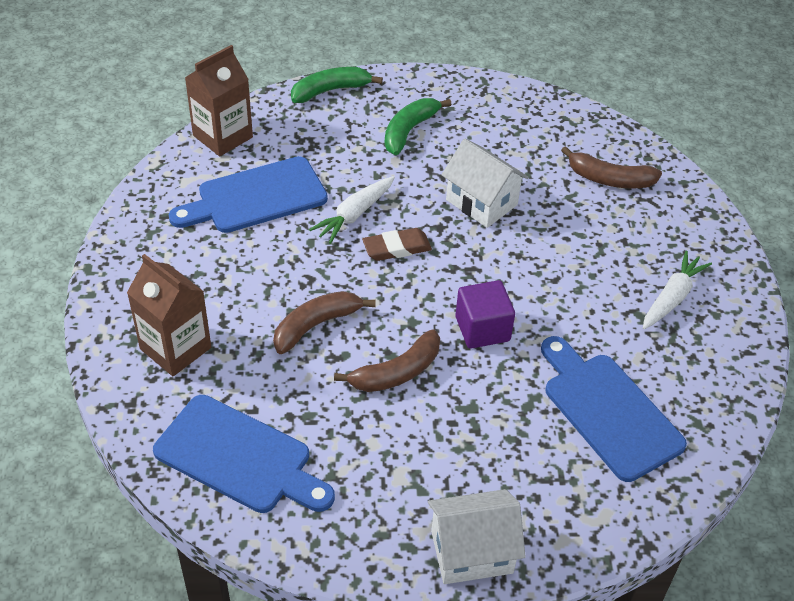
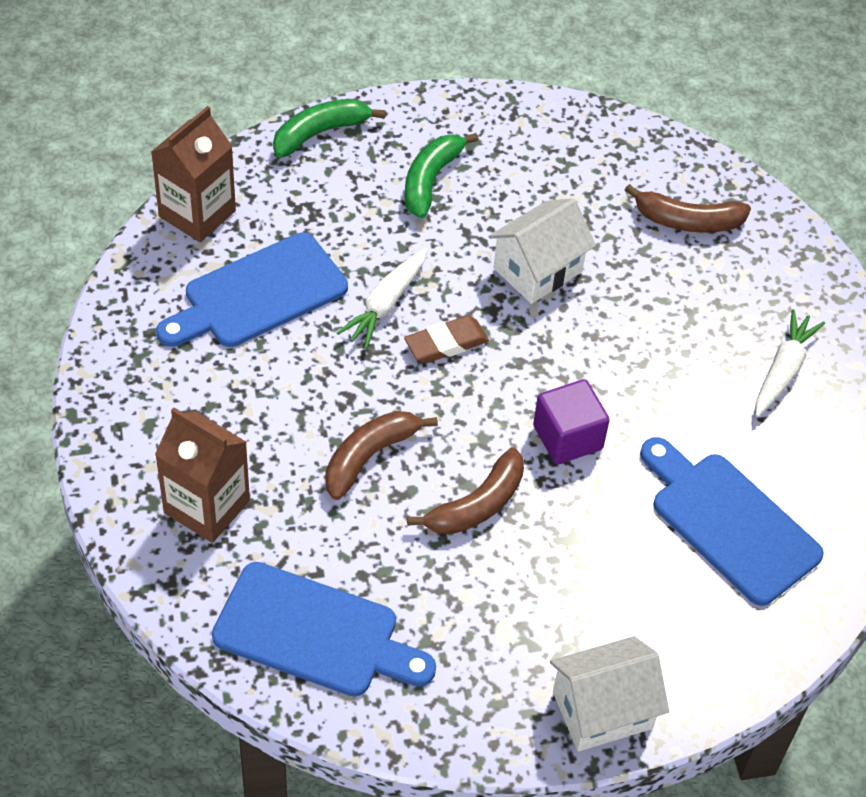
camera: 10 degrees left, 5 degrees up
(481, 202) = (537, 270): white house -> white house turned 75 degrees counterclockwise

